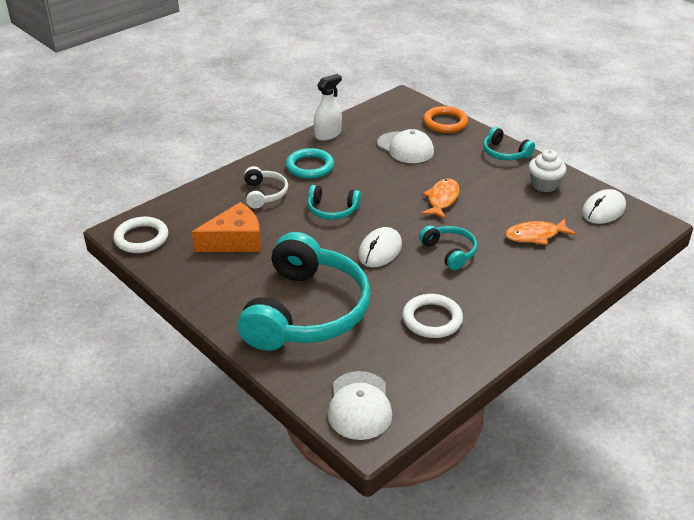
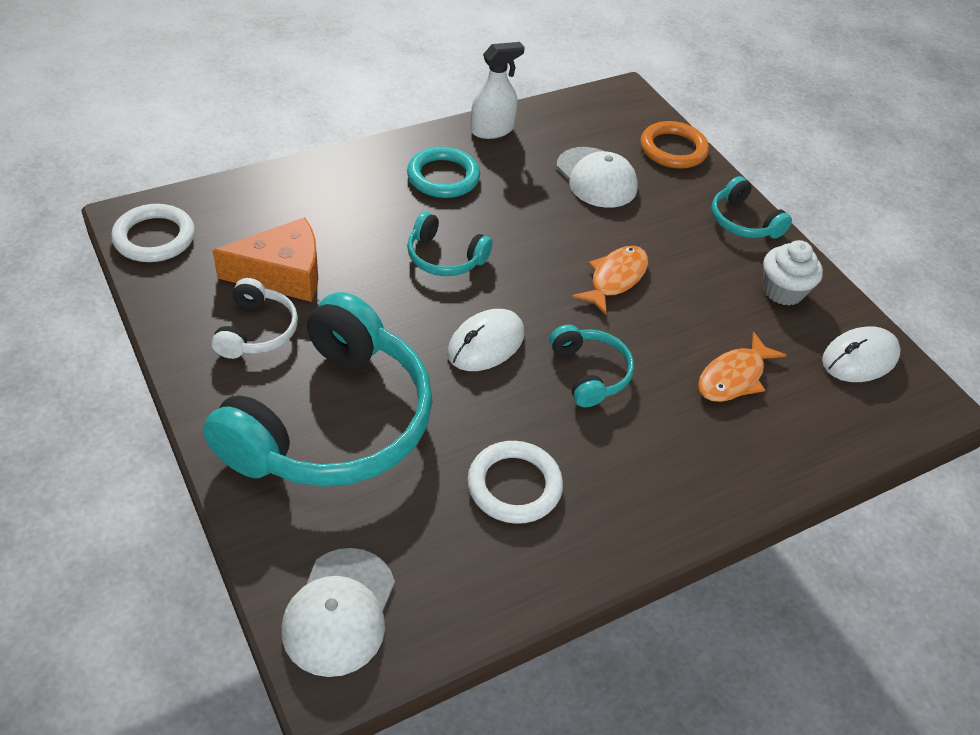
camera: 10 degrees right, 10 degrees up
(264, 194) = (358, 206): white headphones -> white headphones (257, 331)
(535, 235) = (734, 377): orange fish -> orange fish turned 45 degrees counterclockwise

